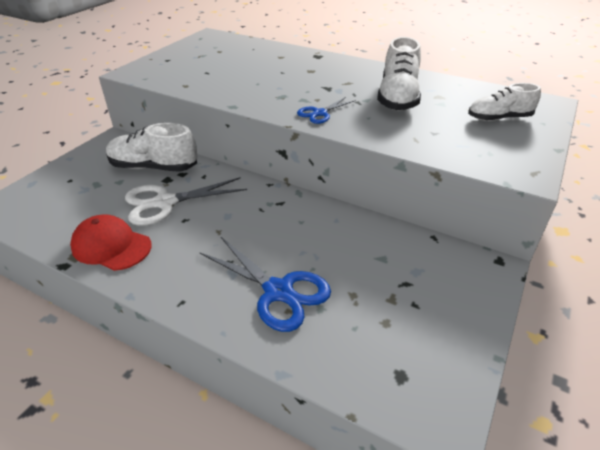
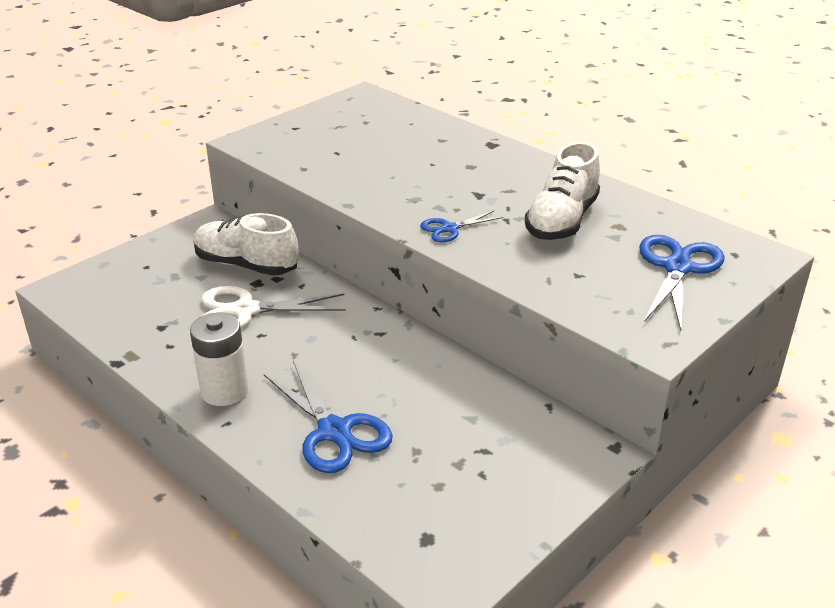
camera: 15 degrees right, 5 degrees down
(111, 246) = (171, 351): red cap -> none
(170, 273) = (224, 391): none -> white battery
(499, 118) = (677, 268): white shoe -> blue scissors

